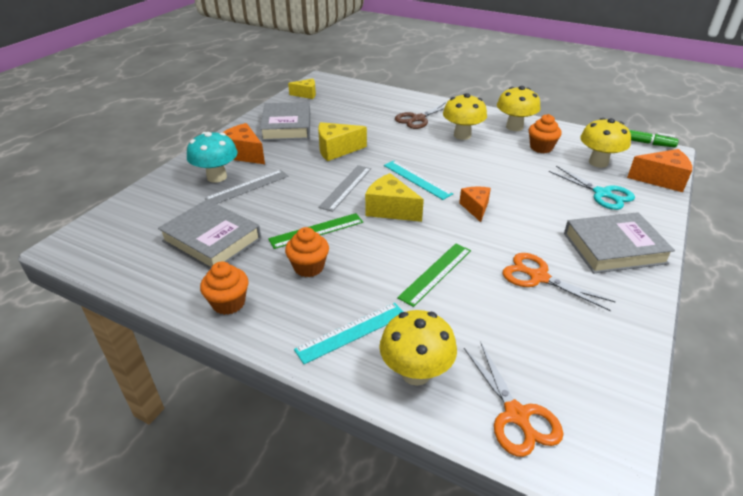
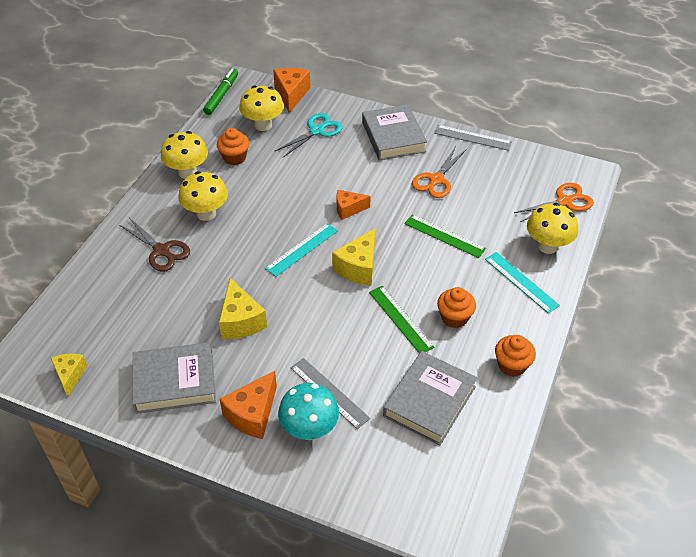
camera: 95 degrees left, 10 degrees up
(346, 187) = (322, 304): grey ruler -> grey ruler (472, 138)

